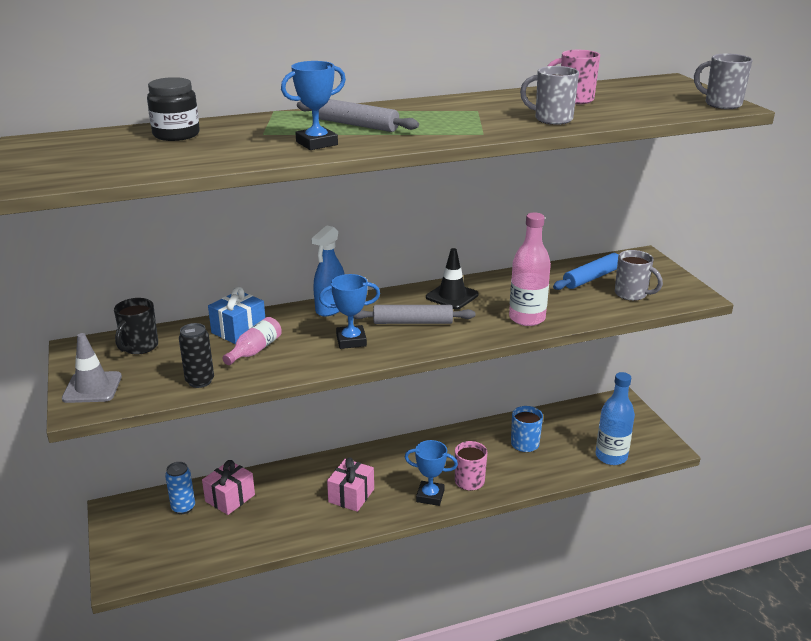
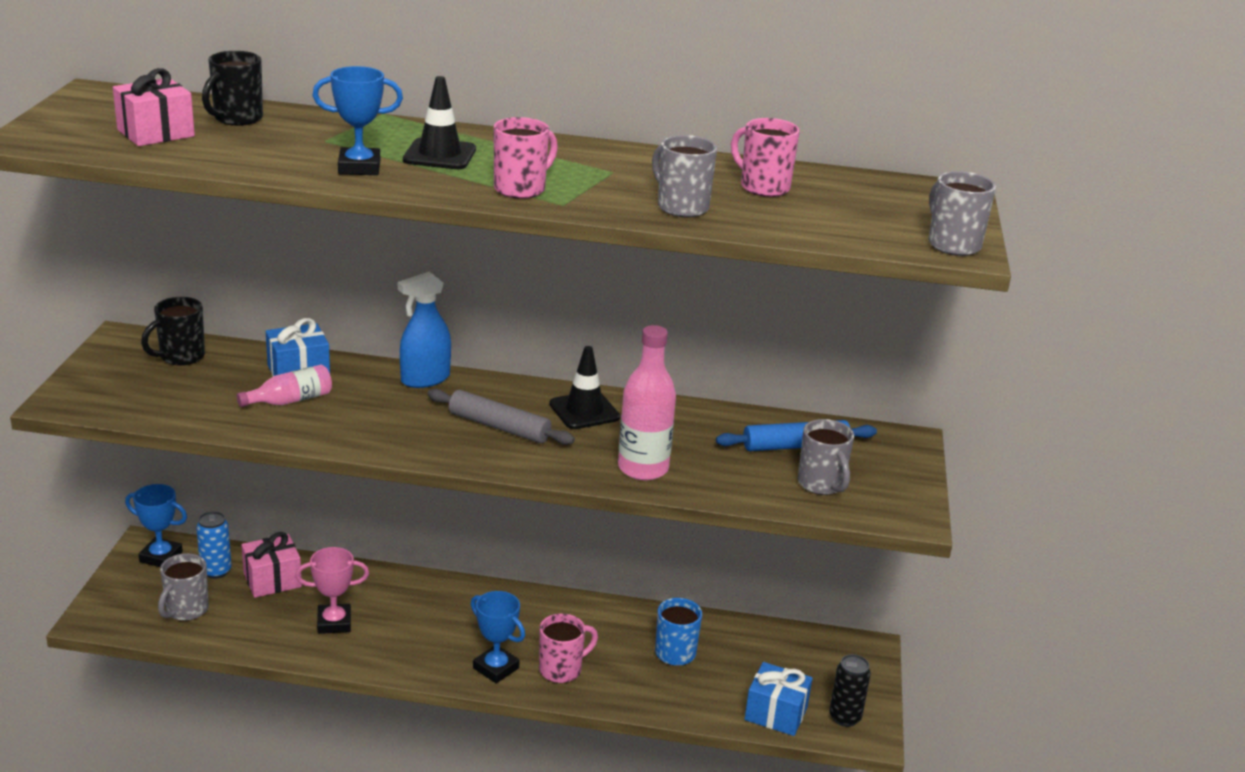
camera: 25 degrees right, 0 degrees up
(92, 387) = (93, 385): grey traffic cone -> none
(176, 135) = (237, 119): black jar -> black mug
(185, 543) = (186, 610): none -> grey mug
(200, 381) = (199, 415): black can -> black can (844, 717)
(299, 509) = (334, 623): none -> pink trophy
(351, 340) = (404, 425): blue trophy -> blue trophy (161, 557)
(351, 495) = (405, 630): pink gift -> pink gift (156, 133)
(356, 125) = (439, 155): grey rolling pin -> black traffic cone
(442, 131) = (521, 189): none -> pink mug
(611, 456) = (776, 713): blue bottle -> blue gift

